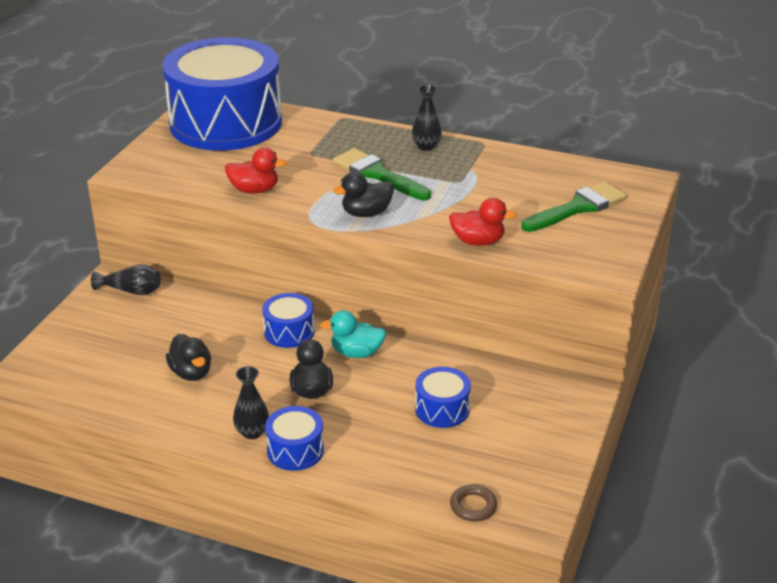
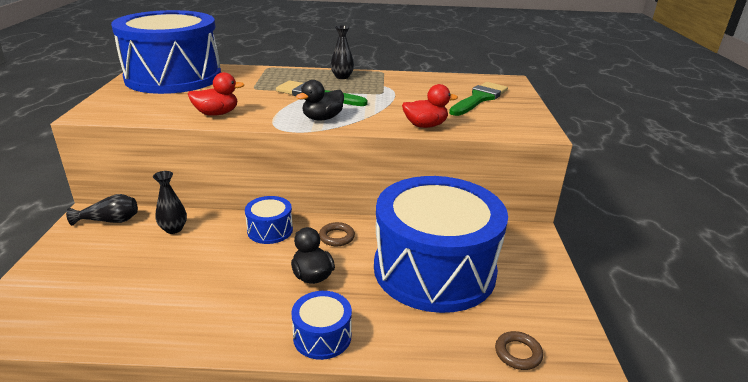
camera: 20 degrees left, 5 degrees down
(191, 373) = (188, 282): black duck -> none
(252, 432) = (271, 327): black vase -> black vase (173, 229)
(356, 353) = (336, 237): turquoise duck -> brown ring
(442, 409) = (434, 269): blue drum -> blue drum, size x2.48

